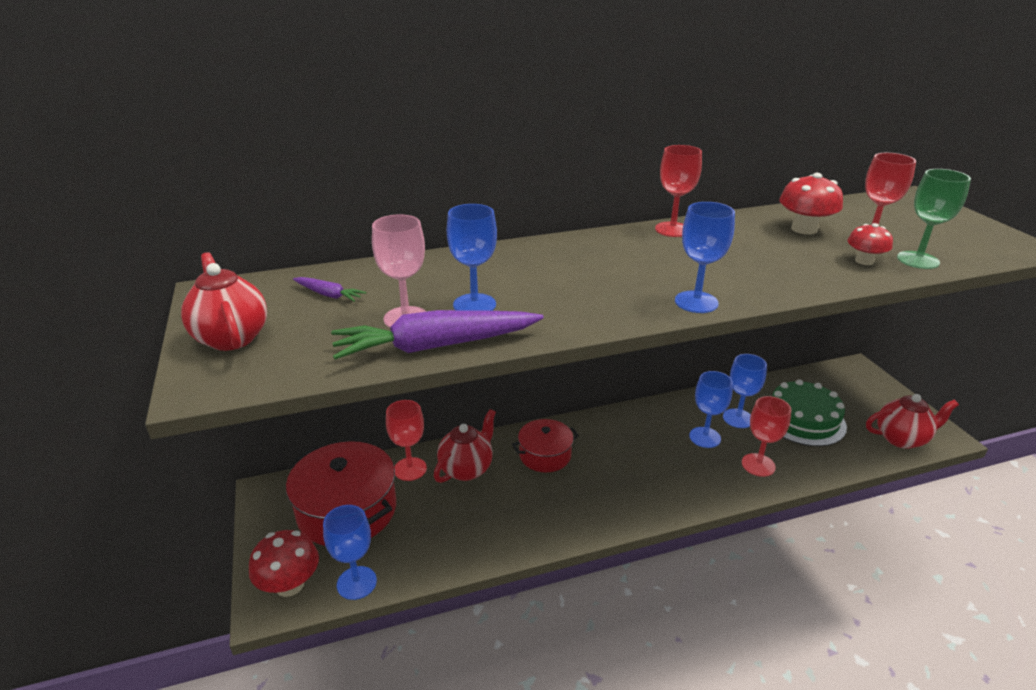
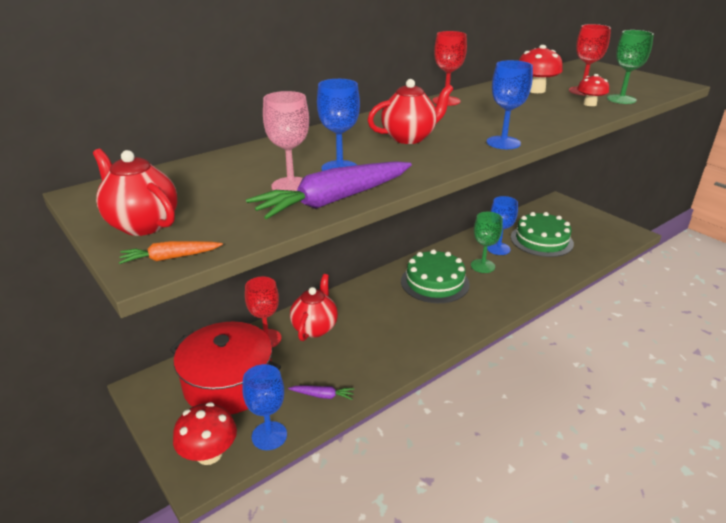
camera: 20 degrees left, 0 degrees up
(226, 383) = (170, 258): none -> orange carrot
(329, 295) = (206, 180): purple carrot -> purple carrot (322, 395)
(545, 455) = (372, 304): red pot -> none
(633, 445) = (435, 282): none -> green cake
(705, 437) = (482, 266): blue goblet -> green goblet
(758, 465) = (528, 276): red goblet -> none
(901, 439) = (609, 240): red teapot -> red teapot (409, 138)

